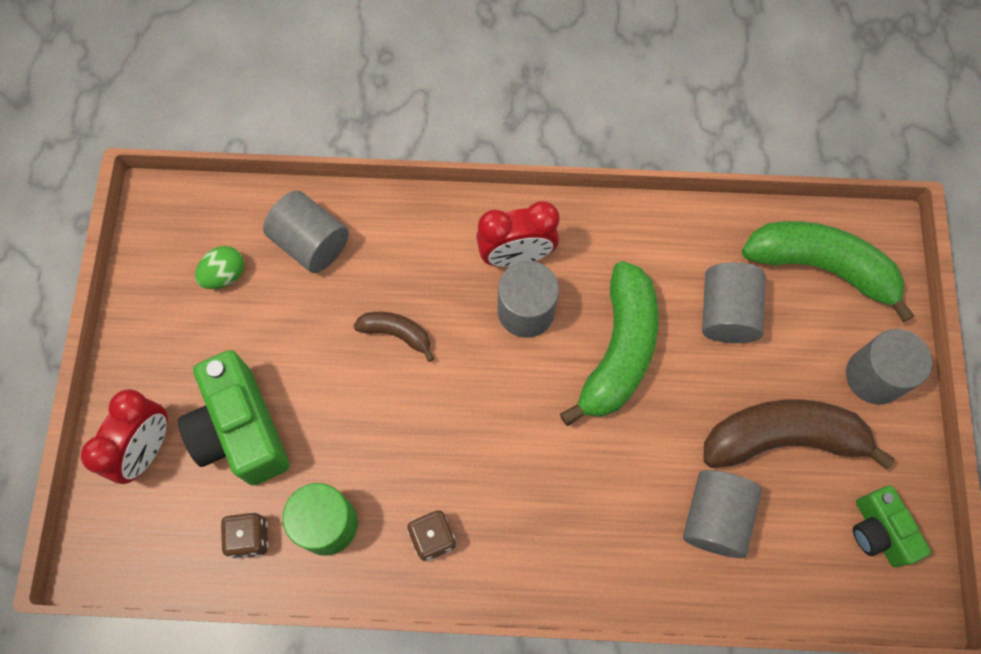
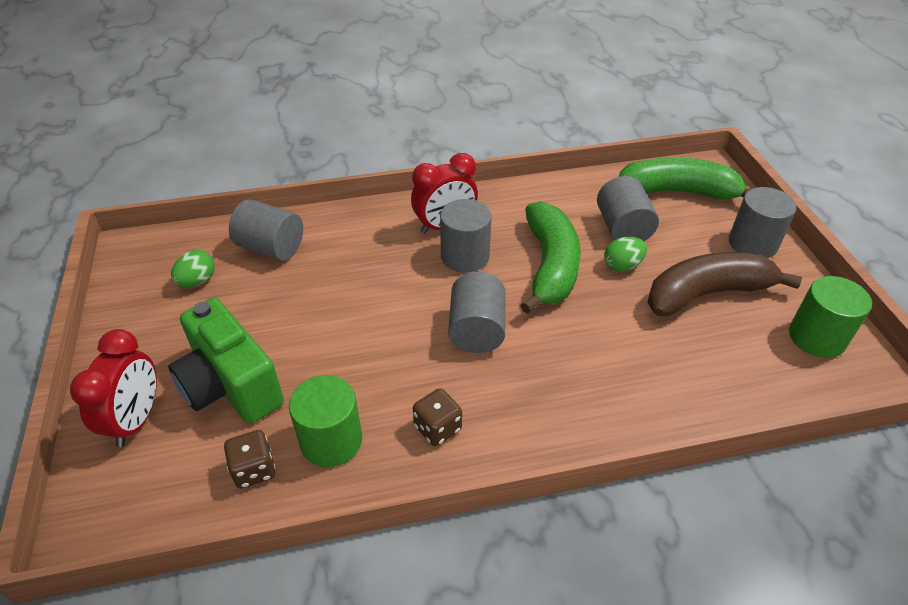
camera: 15 degrees left, 25 degrees down
(397, 333) = (360, 290): brown banana -> none
(702, 371) = (622, 266): none -> green egg
(714, 517) = (681, 357): grey cylinder -> grey cylinder (476, 330)
(878, 531) = (816, 337): green camera -> green cylinder

